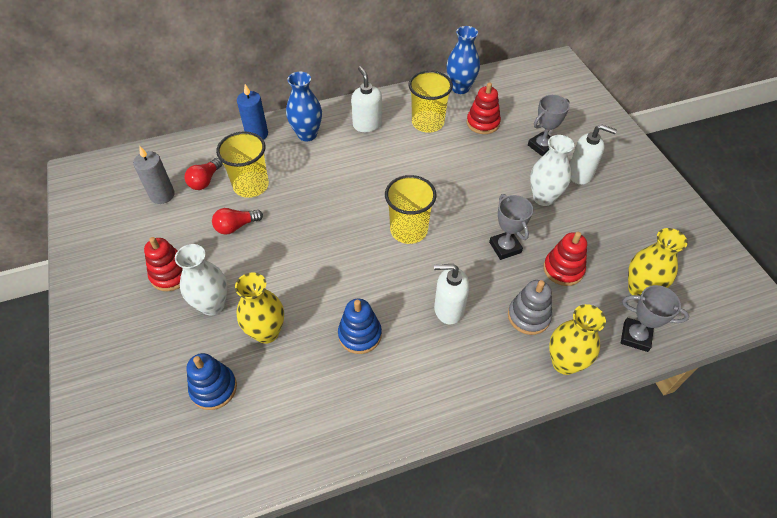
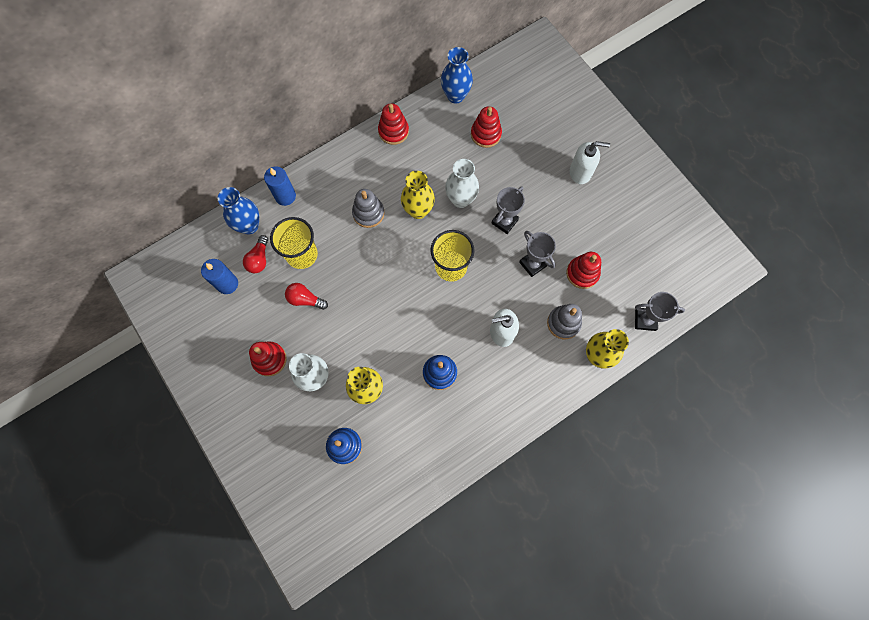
camera: 15 degrees left, 20 degrees up
(162, 195) = (227, 284): grey candle -> blue candle
(236, 226) = (305, 299): red light bulb -> red light bulb turned 60 degrees clockwise
(307, 134) = (331, 185): blue vase -> blue vase (249, 226)
(335, 164) = (368, 213): none -> grey stacking toy
(367, 124) = (382, 160): white soap dispenser -> none
(387, 104) = (393, 131): none -> red stacking toy
(427, 123) = (436, 145): yellow cup -> none
(542, 146) = (543, 149): grey trophy -> grey trophy (504, 221)
(543, 198) = (554, 205): white vase -> white vase (461, 199)
(640, 289) = (643, 277): yellow vase -> yellow vase (418, 210)

